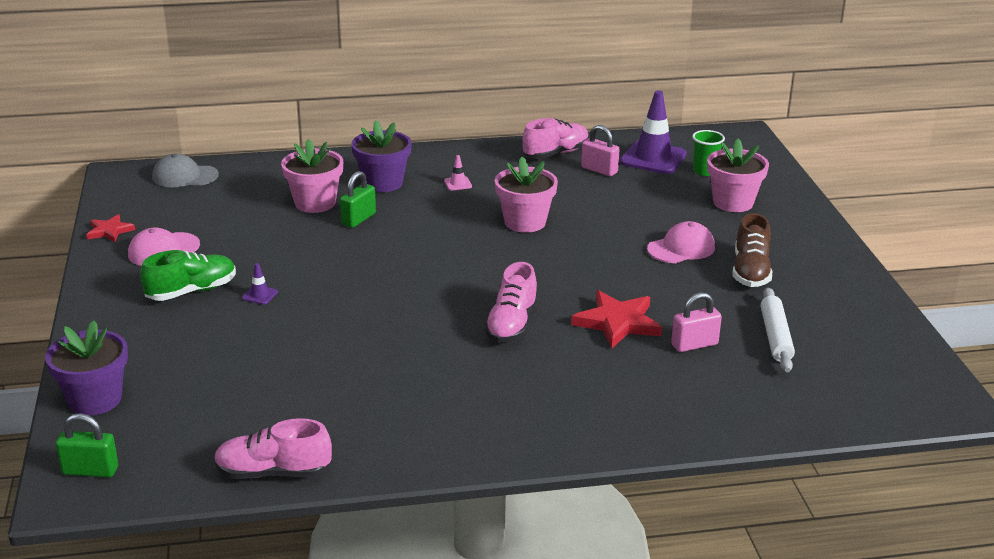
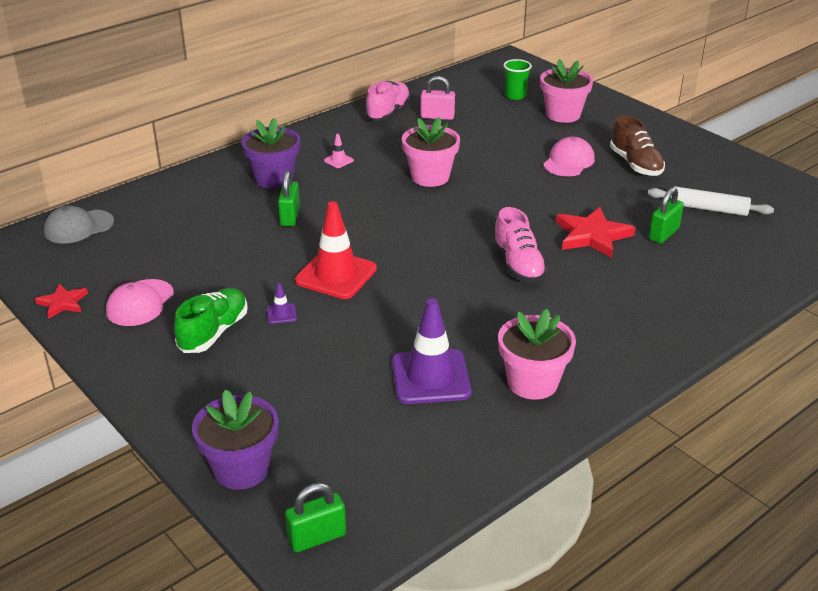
camera: 30 degrees left, 5 degrees up
(273, 472) = (480, 466): pink shoe -> none
(315, 203) = (234, 214): pink flower pot -> pink flower pot (532, 382)
(340, 279) = (336, 275): none -> red traffic cone
(653, 158) = (466, 96): purple traffic cone -> purple traffic cone (430, 377)
(694, 345) = (663, 234): pink padlock -> green padlock
(776, 337) = (708, 208): white rolling pin -> white rolling pin turned 45 degrees counterclockwise

